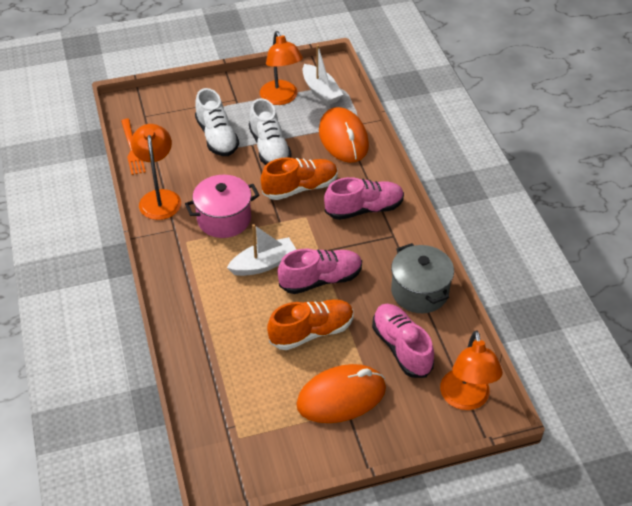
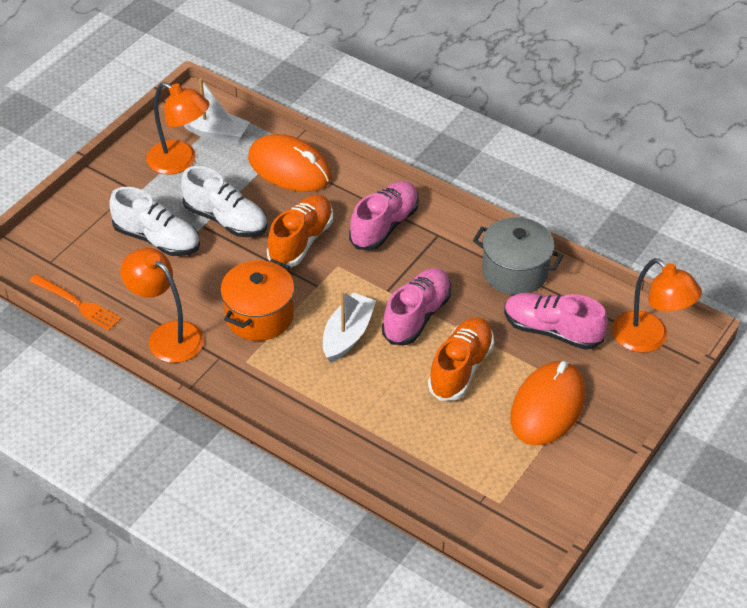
camera: 40 degrees left, 0 degrees up
(224, 219) = (259, 316): pink pot -> orange pot

